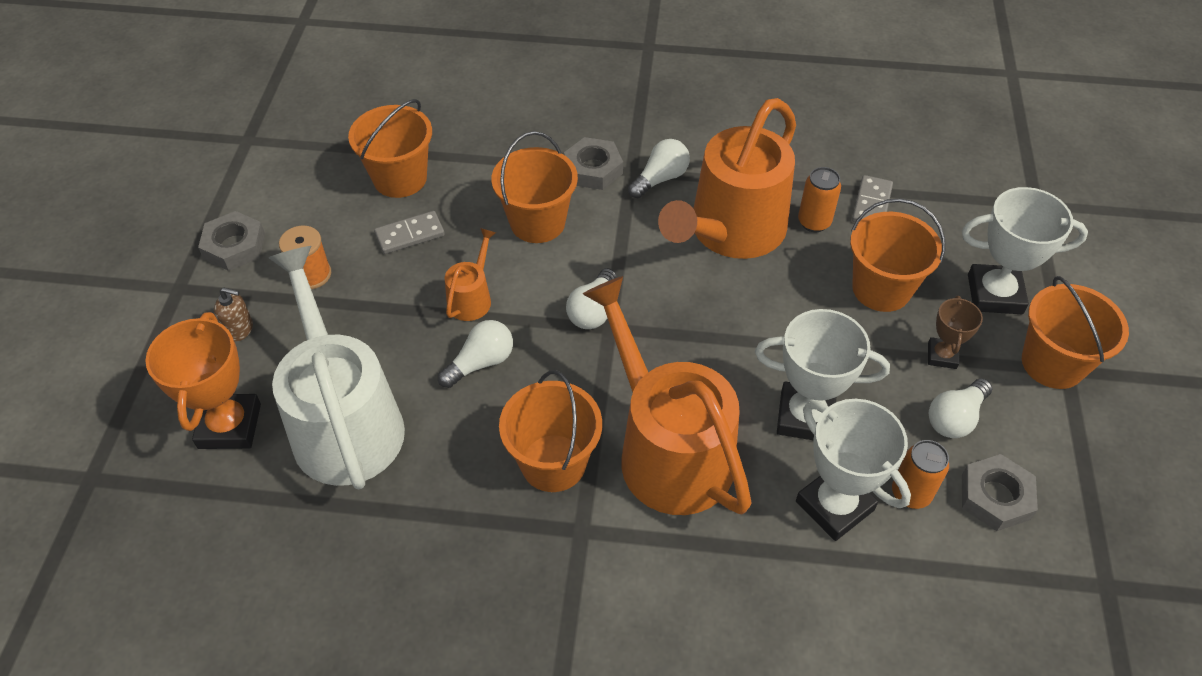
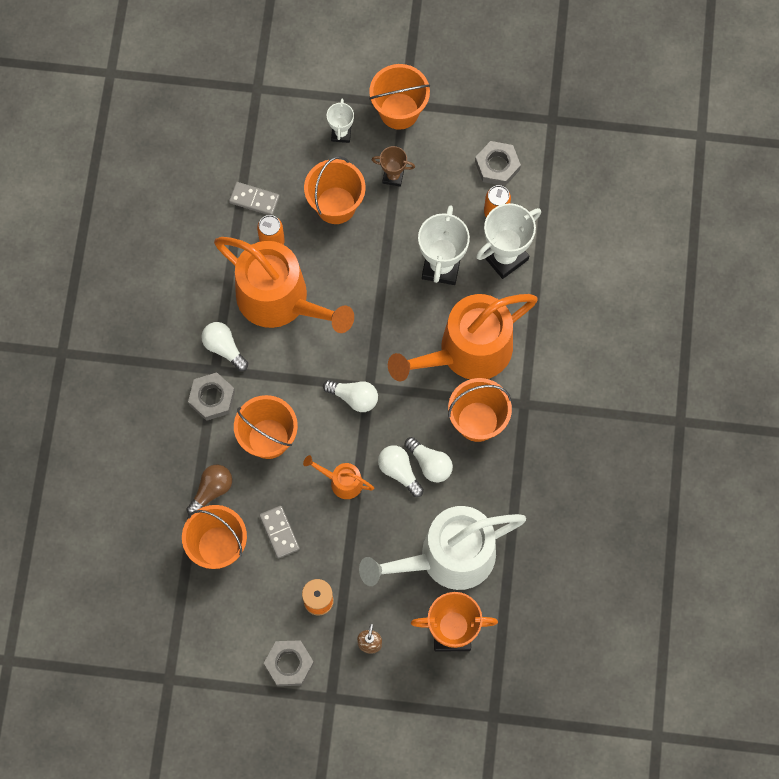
camera: 90 degrees left, 20 degrees up
(472, 171) = (211, 491): none -> brown light bulb
(955, 418) = (441, 177): white light bulb -> white light bulb (430, 464)
(994, 294) = (341, 133): white trophy -> white trophy, size x0.55

